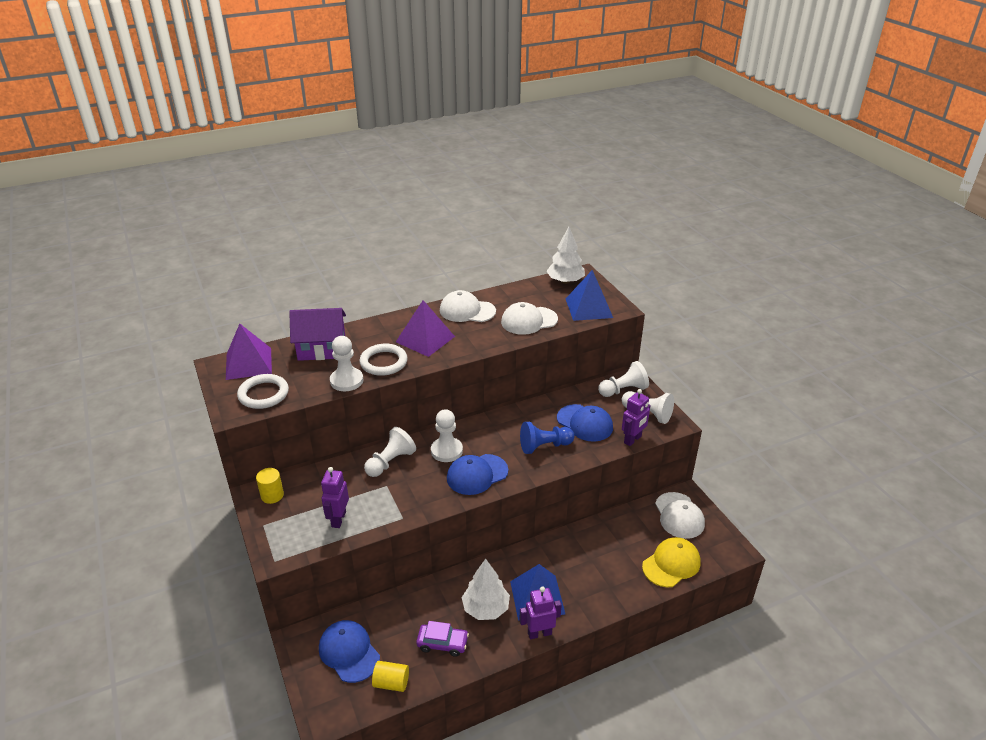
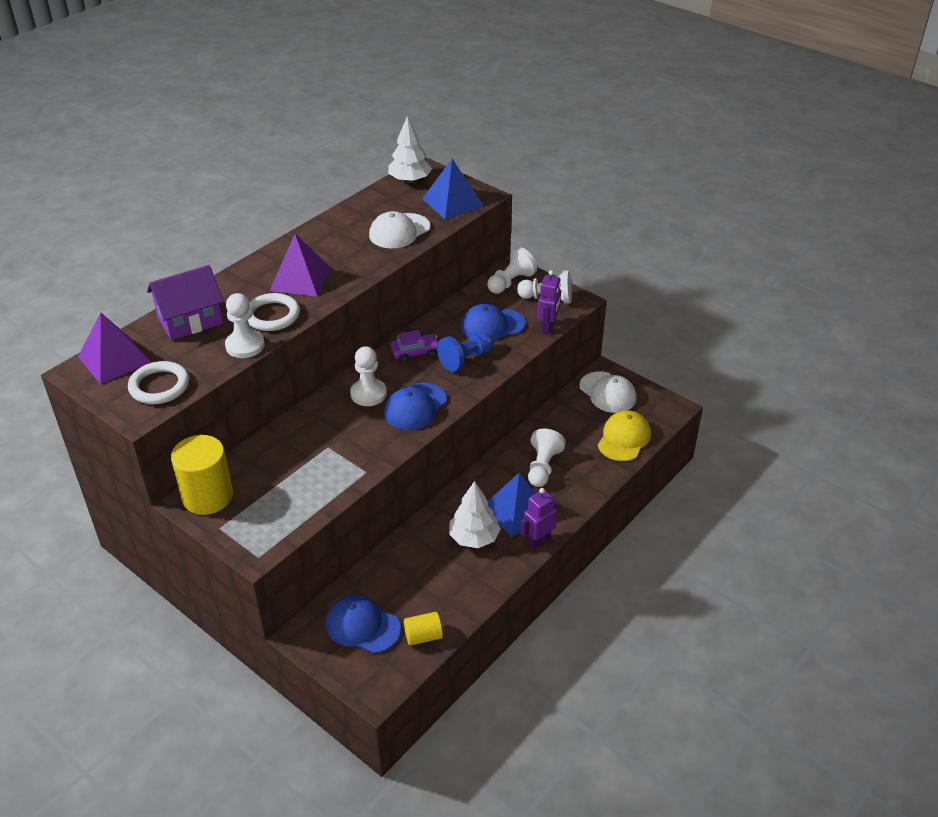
camera: 25 degrees left, 5 degrees up
(272, 495) = (207, 496): yellow cylinder -> yellow cylinder, size x1.90
(338, 519) = (299, 495): purple robot -> none
(390, 462) = (316, 423): white pawn -> white pawn (542, 467)
(442, 643) = (451, 583): purple car -> purple car (415, 352)
(467, 311) = (325, 237): white cap -> none
(585, 423) = (492, 325): blue cap -> blue cap turned 150 degrees clockwise

